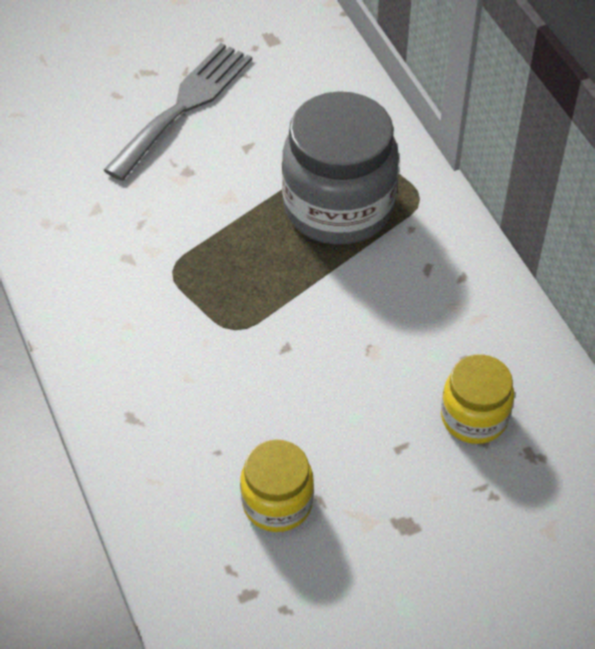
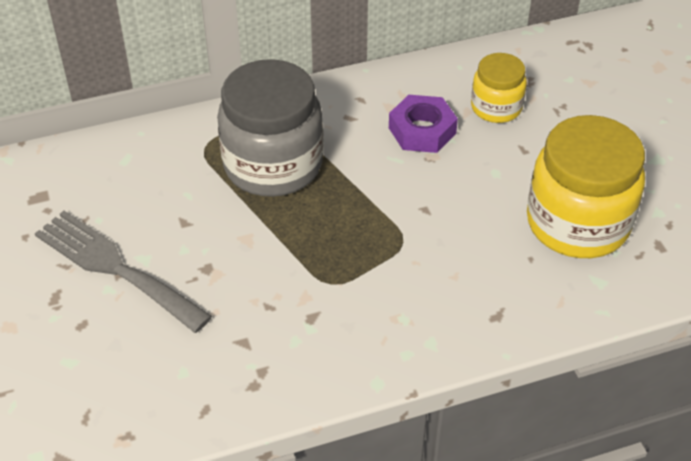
camera: 85 degrees left, 5 degrees down
(277, 503) = (577, 223): yellow jar -> yellow jar, size x1.83
(417, 340) = (422, 130): none -> purple nut

